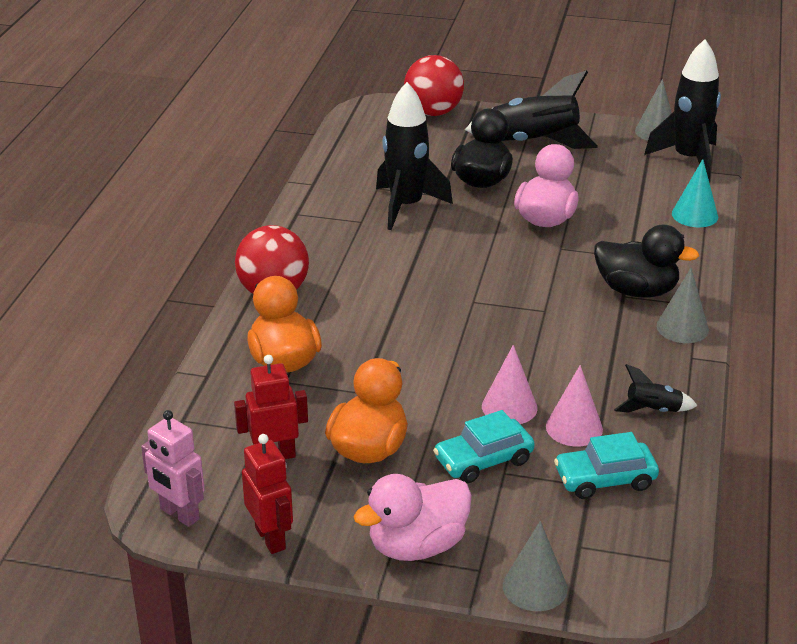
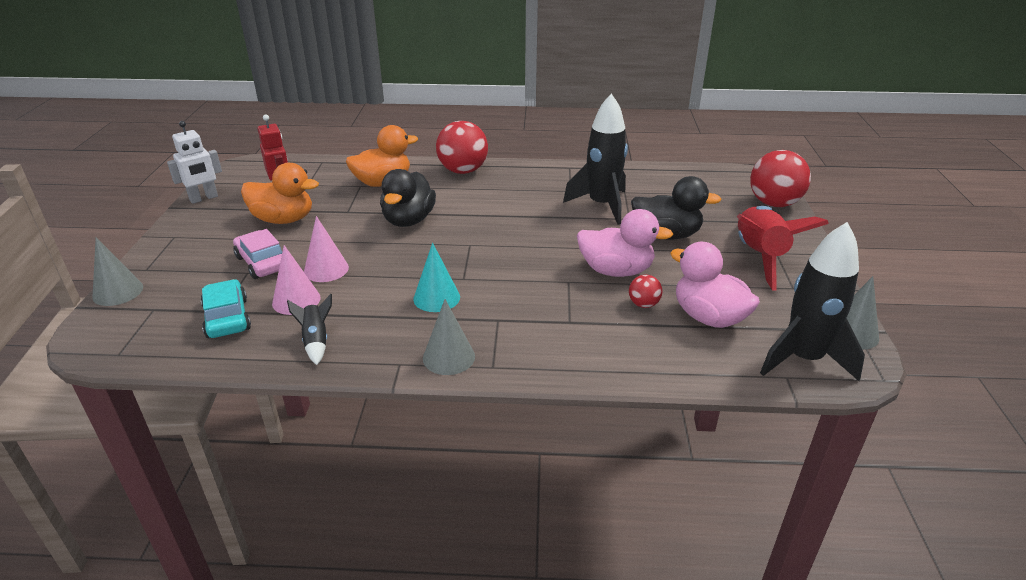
camera: 80 degrees right, 0 degrees up
(179, 514) = (234, 171): pink robot -> none
(271, 538) = (204, 198): red robot -> white robot
(417, 546) = (179, 245): pink duck -> pink duck (708, 317)
(483, 460) = (262, 263): turquoise car -> pink car
(533, 142) = (759, 256): black rocket -> red rocket
(606, 214) = (643, 304): none -> red ball
(636, 290) = (508, 327): black duck -> black duck (408, 220)
(694, 215) = (675, 364): turquoise cone -> turquoise cone (436, 298)

